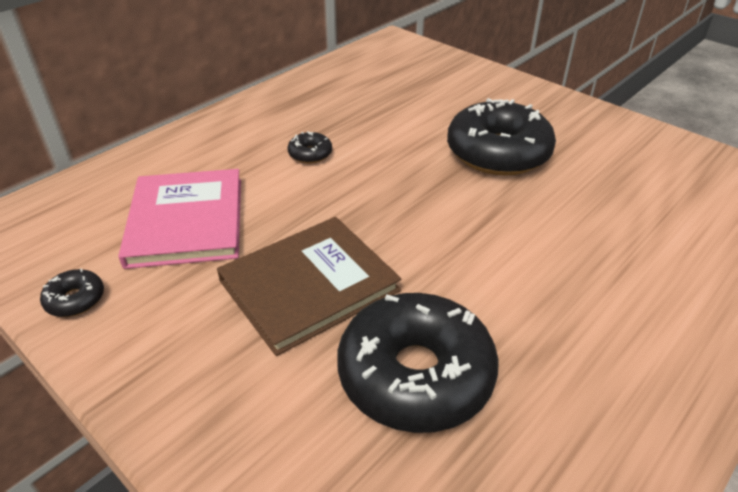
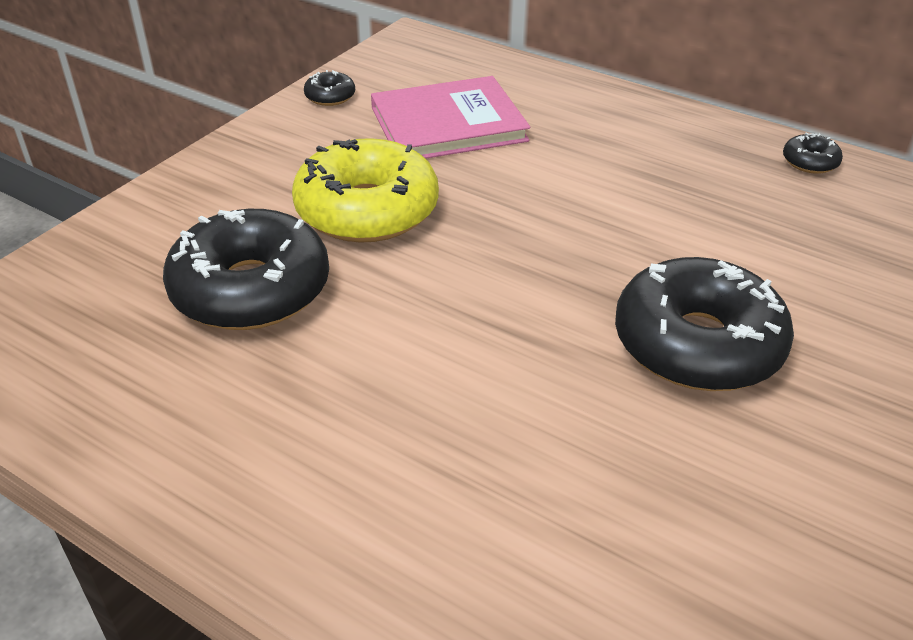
camera: 80 degrees right, 0 degrees up
(309, 286) = (367, 210): brown book -> yellow donut
(310, 154) = (606, 178): black donut -> black donut (810, 162)

